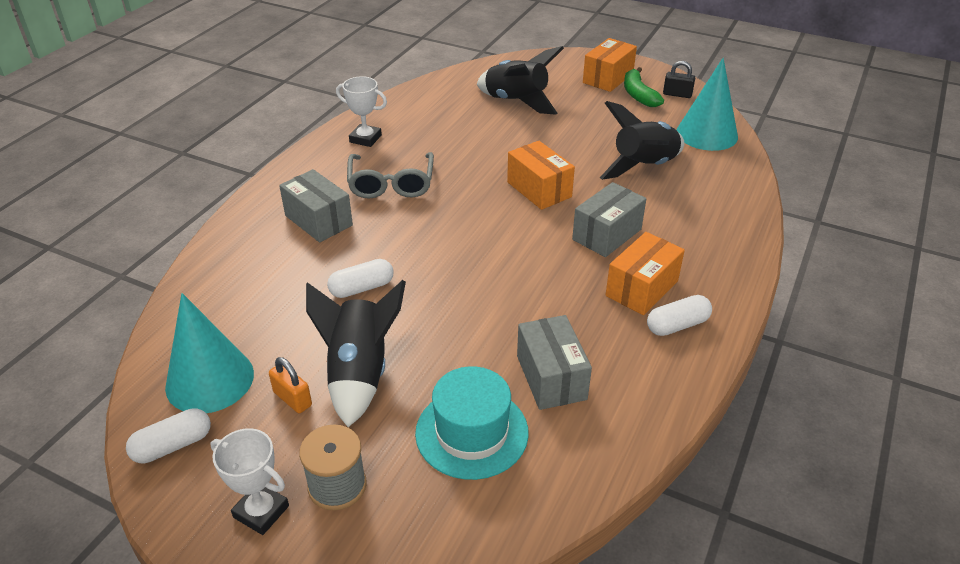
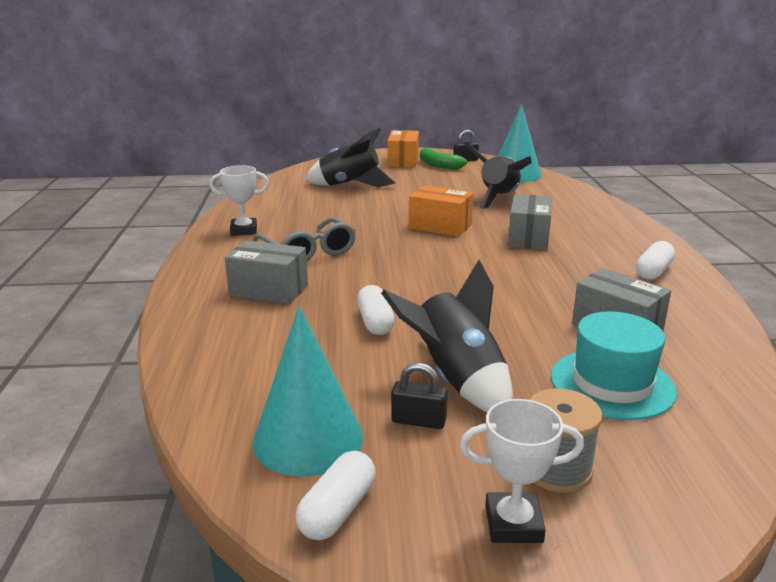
camera: 30 degrees left, 15 degrees down
(292, 399) = (418, 421): orange padlock -> black padlock
(362, 288) = (375, 322): white capsule -> white capsule turned 45 degrees counterclockwise
(642, 288) = (599, 259): orange box -> none

